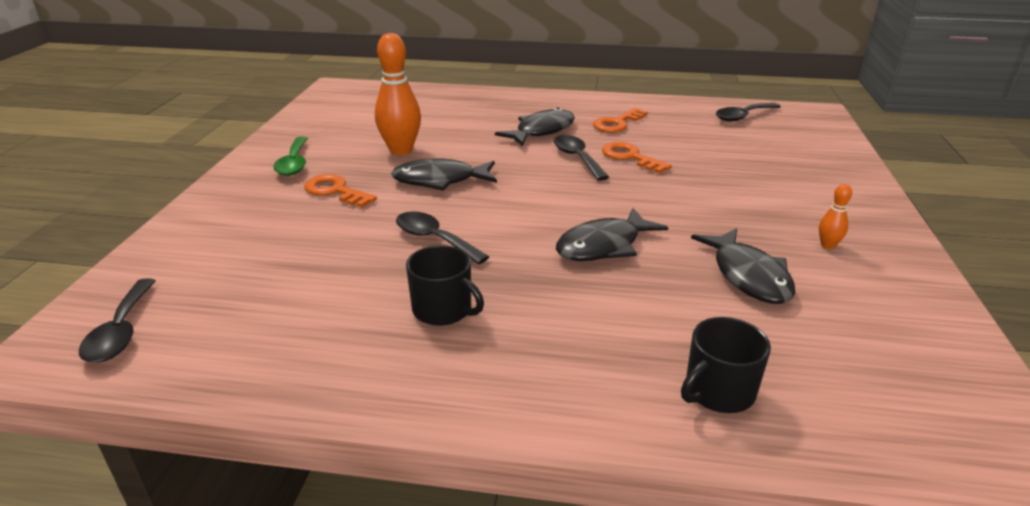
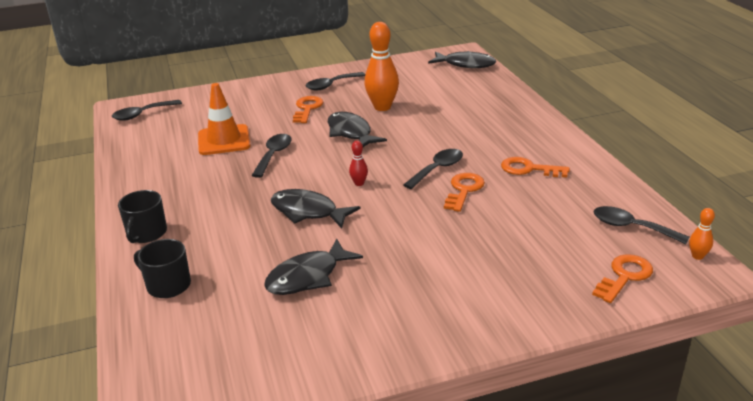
camera: 65 degrees right, 0 degrees up
(294, 163) = (331, 85): green spoon -> black spoon
(339, 268) = (224, 140): none -> orange traffic cone
(443, 309) = (201, 181): black mug -> black mug (146, 233)
(541, 131) = (473, 143): black fish -> black fish (465, 64)
(566, 202) = (359, 183): none -> red bowling pin
(812, 137) = (624, 276): none -> orange key
(827, 245) = (384, 309): orange bowling pin -> orange bowling pin (697, 256)

